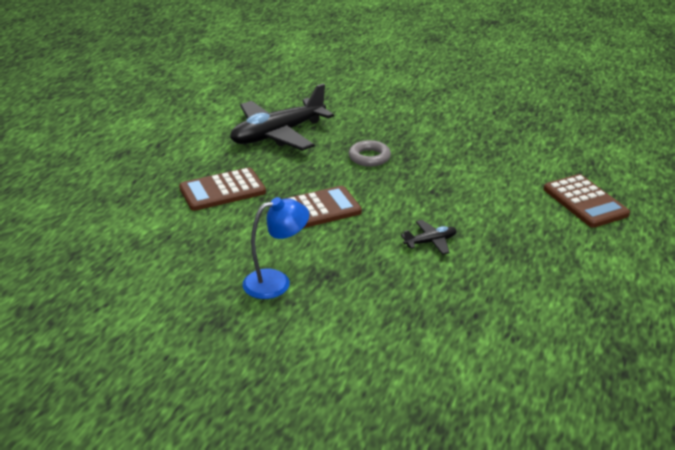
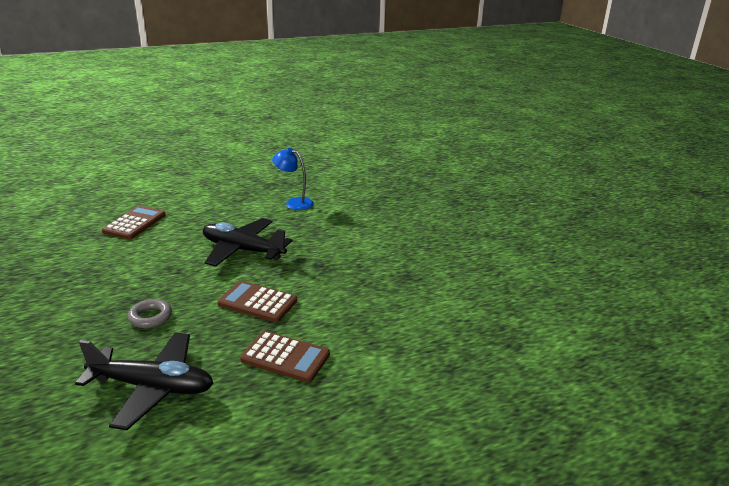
camera: 135 degrees left, 5 degrees down
(276, 282) = (350, 277): blue lamp -> blue lamp (294, 203)
(430, 242) = (243, 250): black plane -> black plane, size x2.30

